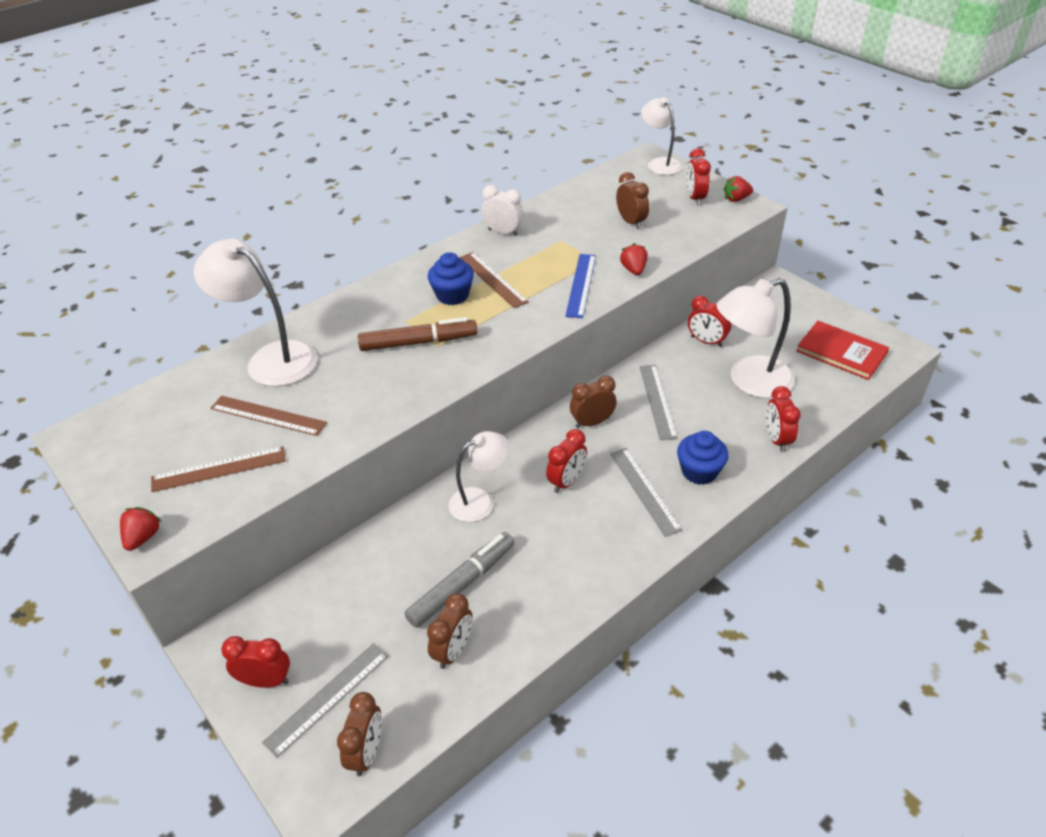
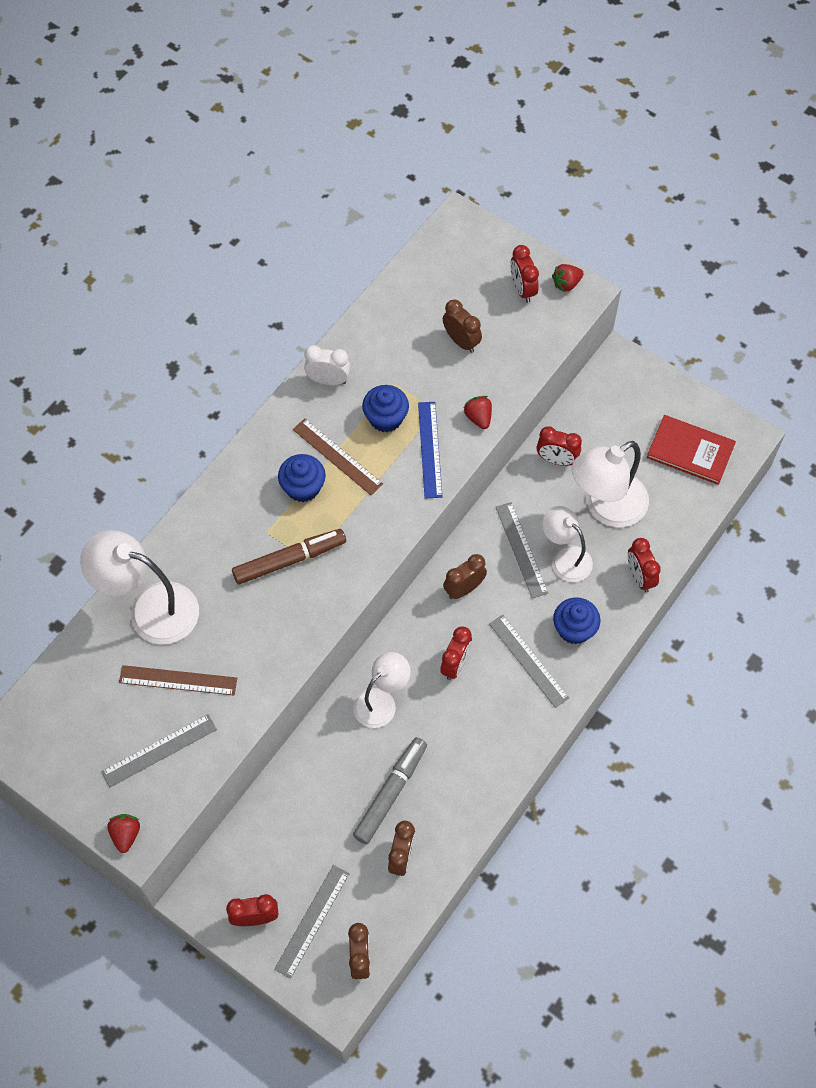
camera: 15 degrees left, 20 degrees up
(219, 469) = (159, 750): brown ruler -> grey ruler
(546, 261) = (385, 418): none -> blue cupcake
(659, 163) = (473, 232): white lamp -> white lamp (565, 558)

